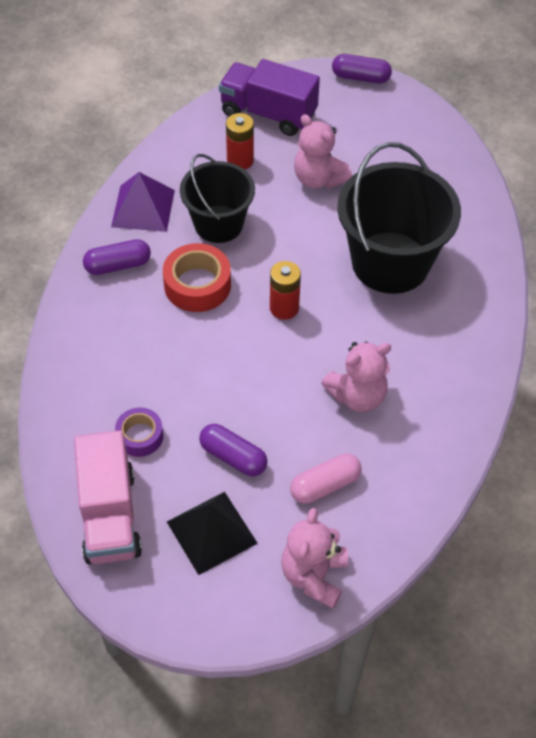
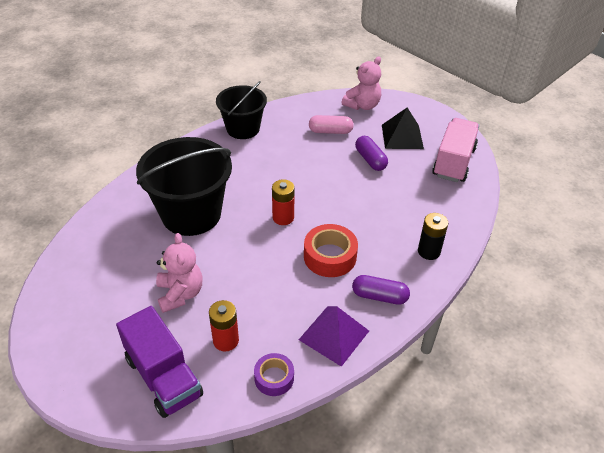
camera: 150 degrees left, 10 degrees down
(86, 344) = (429, 251): none -> black battery
(140, 436) = (418, 189): purple tape -> purple tape (274, 378)
(218, 224) = (284, 293): black bucket -> black bucket (243, 129)
(357, 395) = (280, 158): pink teddy bear -> none
(360, 77) = (50, 374): purple capsule -> none

